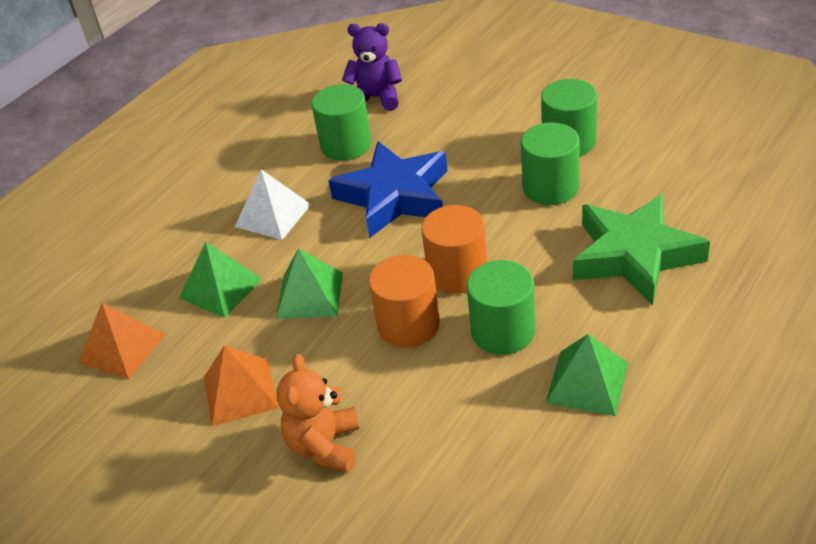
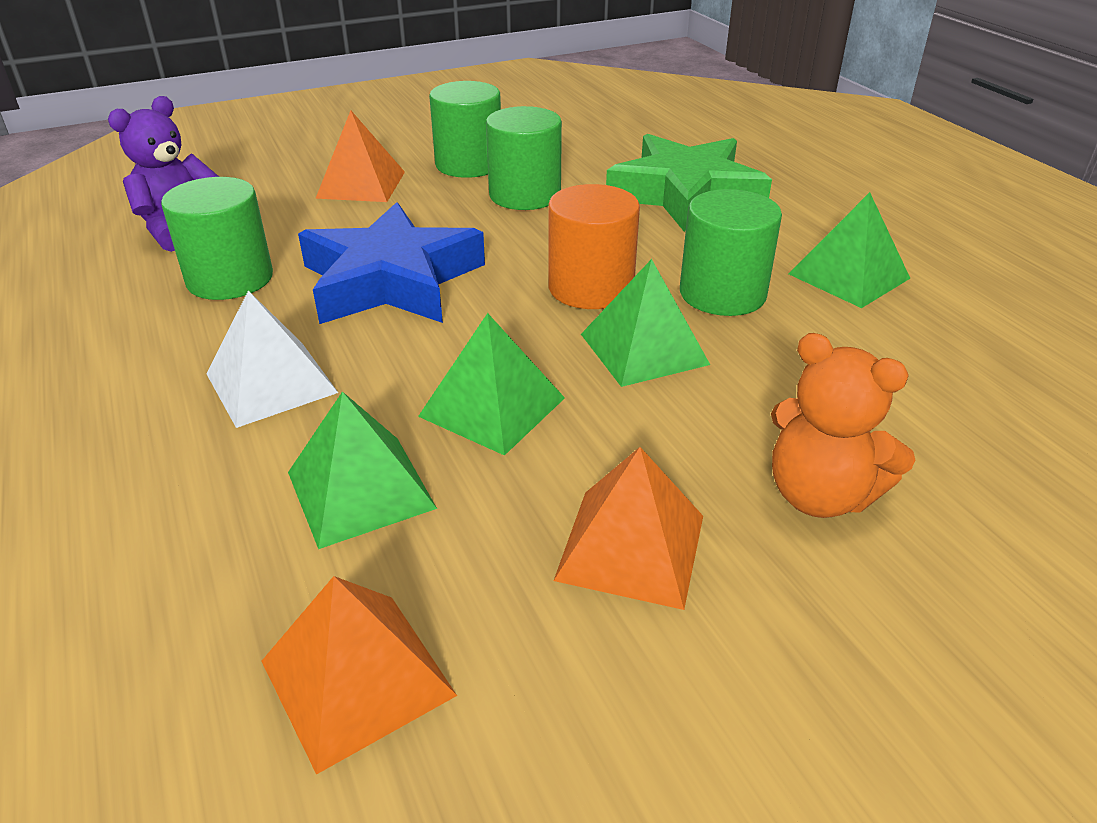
camera: 65 degrees left, 5 degrees down
(408, 324) = (644, 349): orange cylinder -> green pyramid
(492, 119) = (361, 184): none -> orange pyramid

